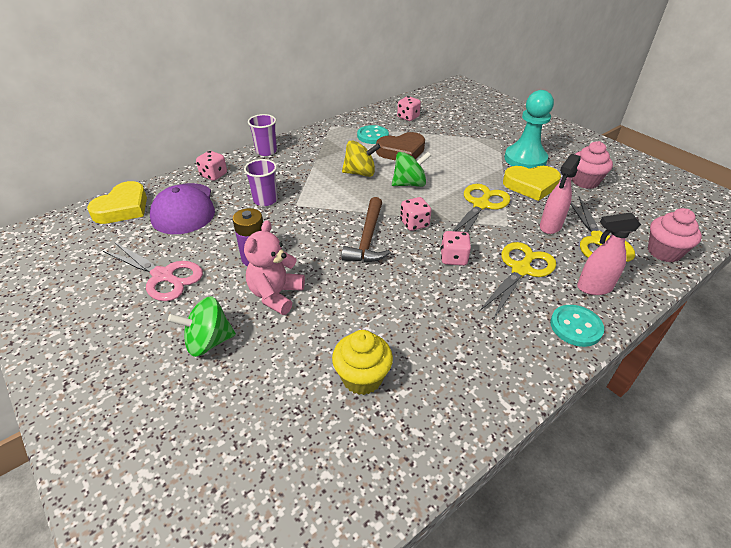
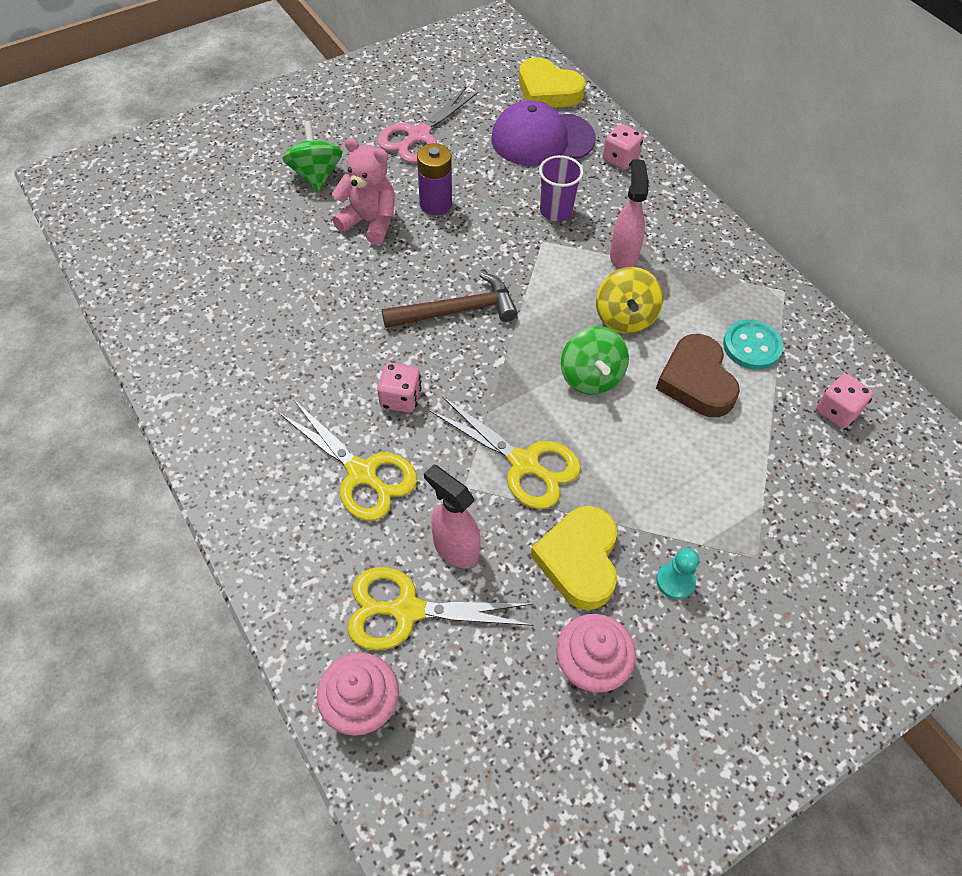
camera: 95 degrees right, 15 degrees up
(266, 151) = (689, 210): purple cup -> none
(362, 378) = (236, 285): yellow cupcake -> none
(367, 238) = (457, 310): brown hammer -> brown hammer turned 150 degrees clockwise
(414, 224) = (484, 367): pink dice -> none
(525, 159) = (675, 581): turquoise pawn -> turquoise pawn, size x0.46
(575, 327) = (245, 503): turquoise button -> none
(593, 288) = (306, 555): pink spray bottle -> pink spray bottle (623, 257)

